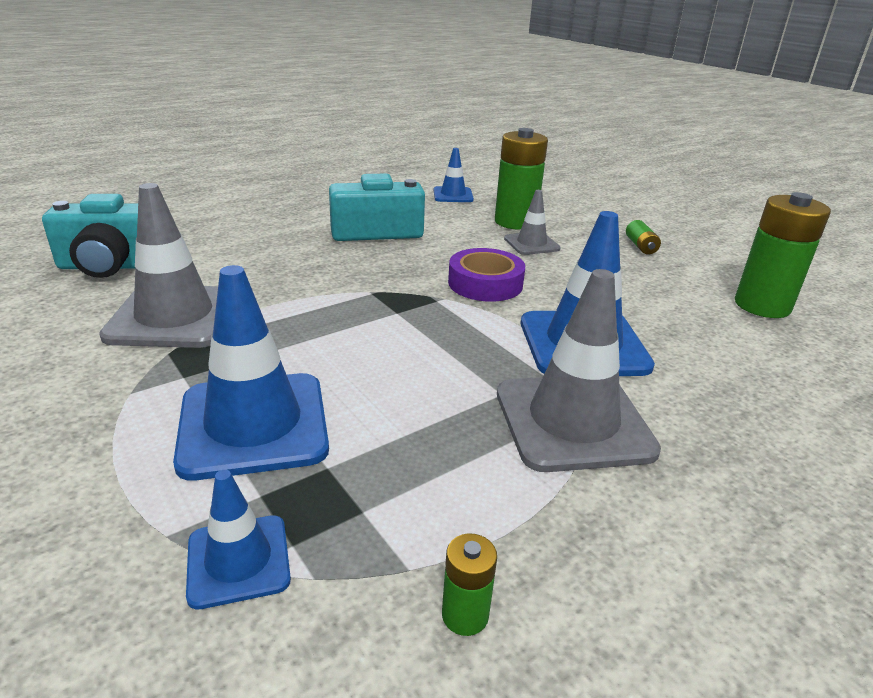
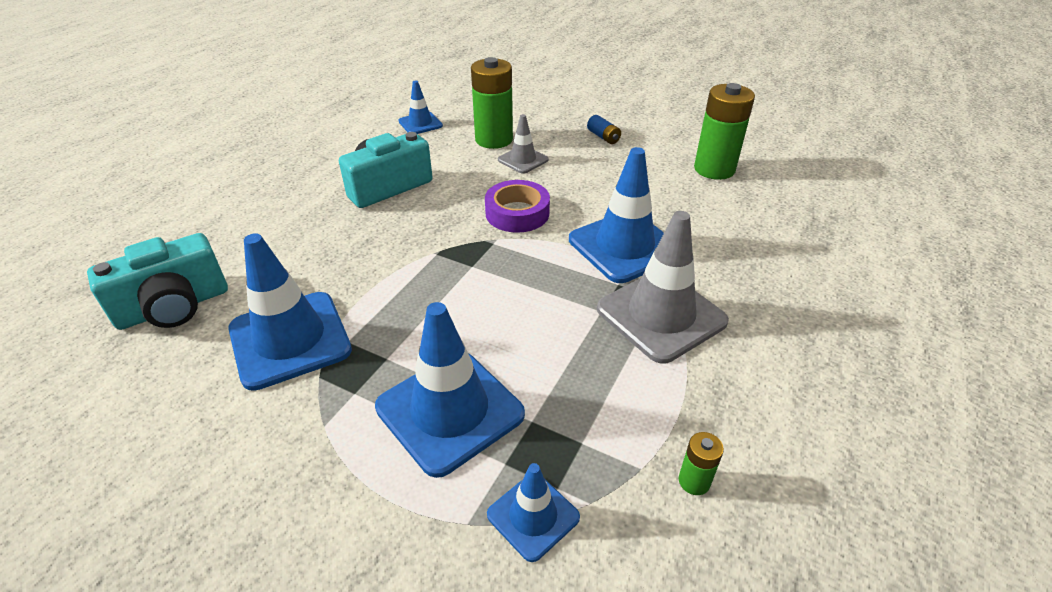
camera: 25 degrees left, 10 degrees up
(175, 317) = (290, 339): grey traffic cone -> blue traffic cone
(640, 246) = (603, 137): green battery -> blue battery

